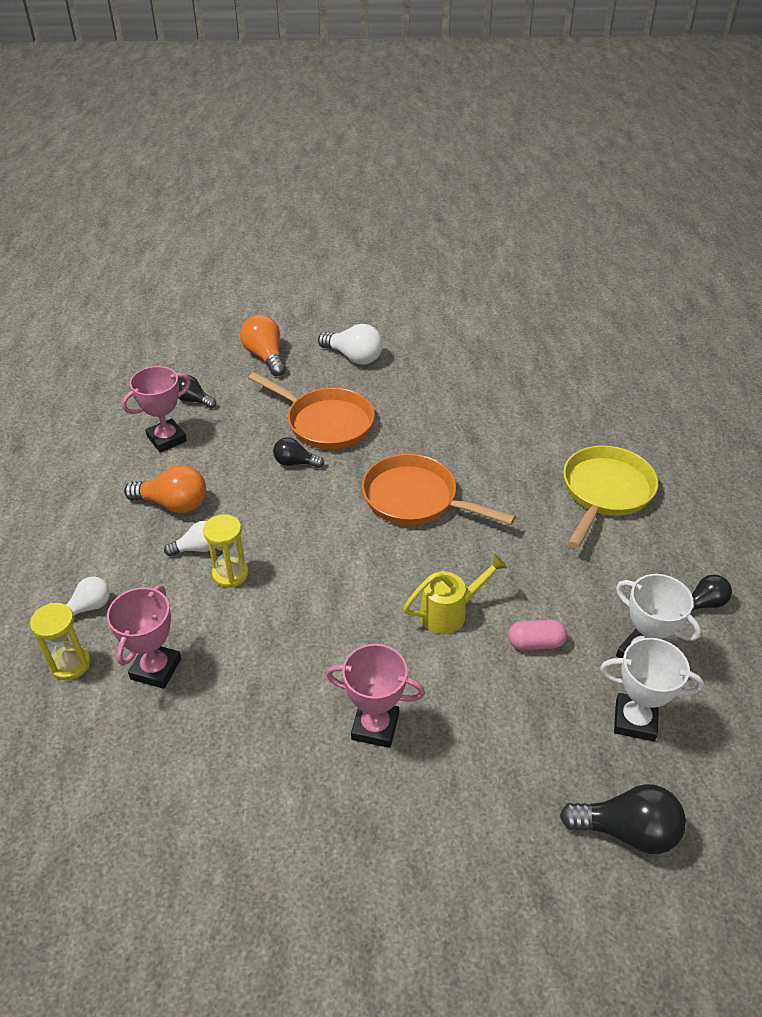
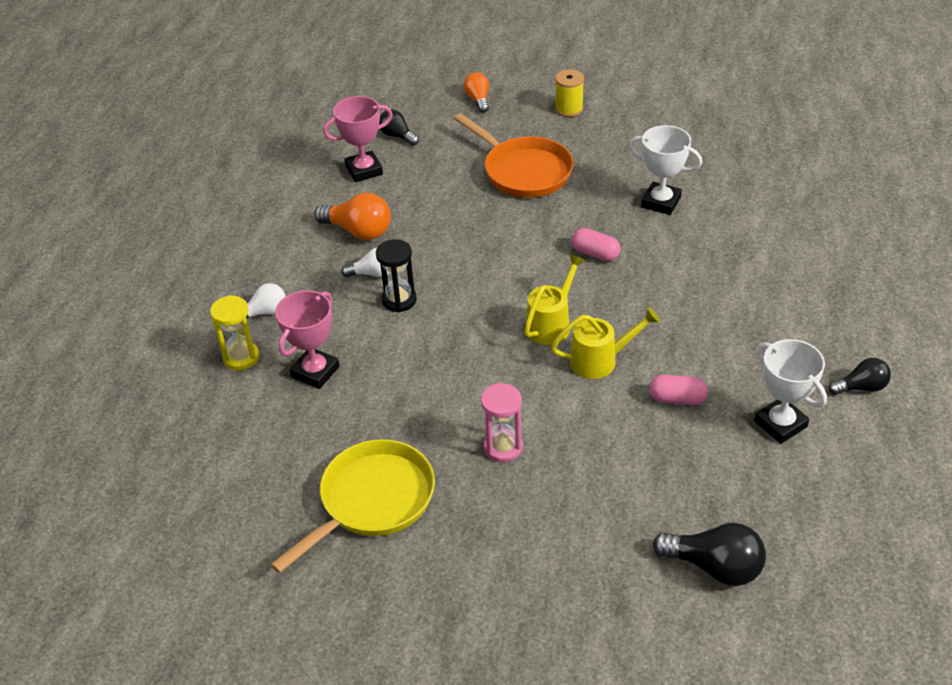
camera: 15 degrees right, 0 degrees up
(230, 574) = (399, 300): yellow hourglass -> black hourglass
(265, 356) = (478, 100): orange light bulb -> orange light bulb, size x0.63
(295, 463) = (484, 206): black light bulb -> none
(354, 357) = (569, 109): white light bulb -> yellow spool
(375, 726) = (503, 447): pink trophy -> pink hourglass
(391, 579) = (551, 324): none -> yellow watering can
(415, 499) = (595, 254): orange pan -> pink capsule
(605, 492) = (794, 270): yellow pan -> yellow pan (372, 501)
(635, 720) = (754, 479): white trophy -> white trophy (661, 202)

